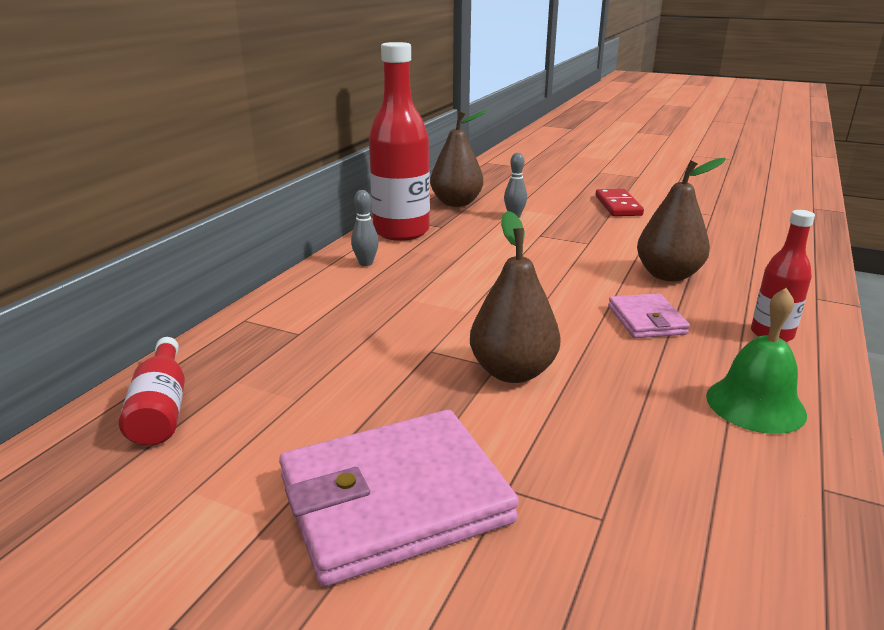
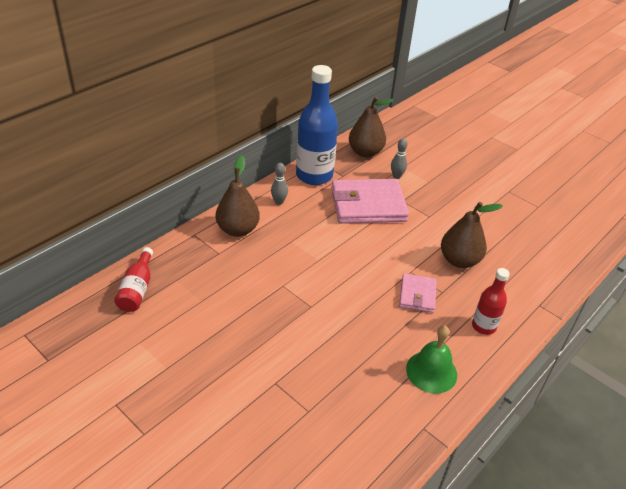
camera: 15 degrees right, 15 degrees up
(394, 499) = (222, 373): pink wallet -> pink wallet (368, 205)
(401, 232) = (314, 175): red bottle -> blue bottle
(512, 372) = (317, 313): brown pear -> brown pear (238, 229)
(618, 206) = (477, 181): red domino -> none

